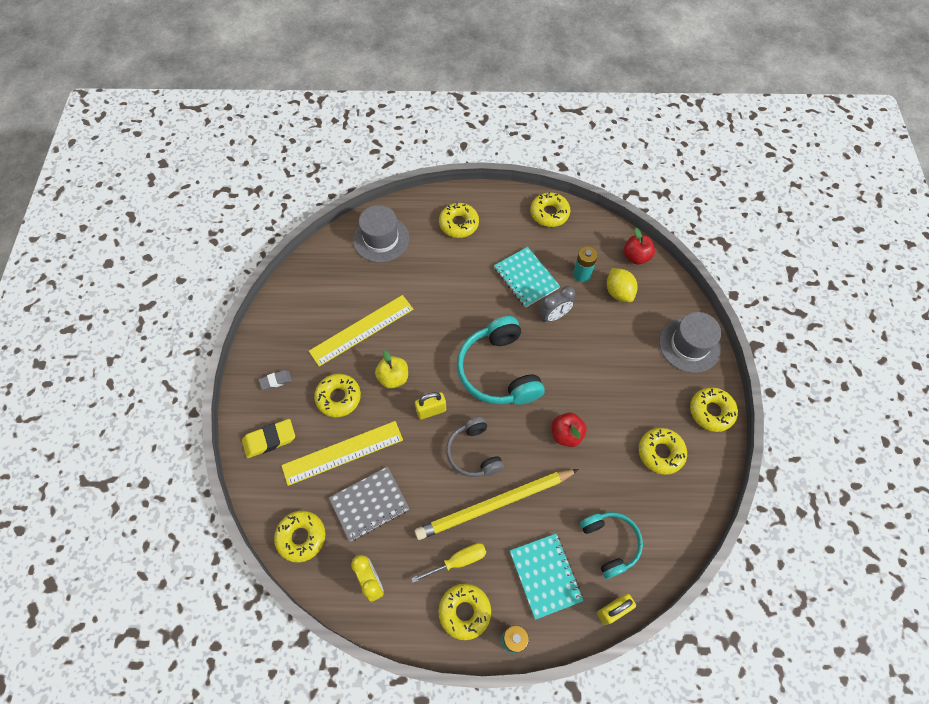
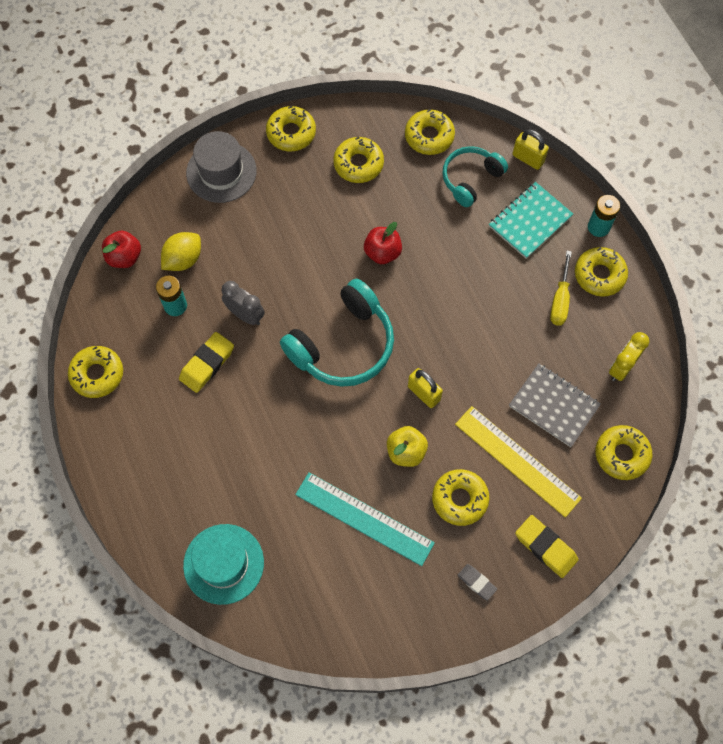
camera: 115 degrees left, 5 degrees up
(362, 330) = (364, 518): yellow ruler -> turquoise ruler
(381, 239) = (223, 564): grey hat -> turquoise hat
(458, 561) = (560, 299): yellow screwdriver -> yellow screwdriver turned 120 degrees counterclockwise
(459, 224) = (159, 476): yellow donut -> yellow donut (429, 136)
(473, 453) = (448, 331): grey headphones -> none
(494, 504) = (489, 289): yellow pencil -> none
(526, 278) = (207, 364): turquoise notebook -> yellow eraser

